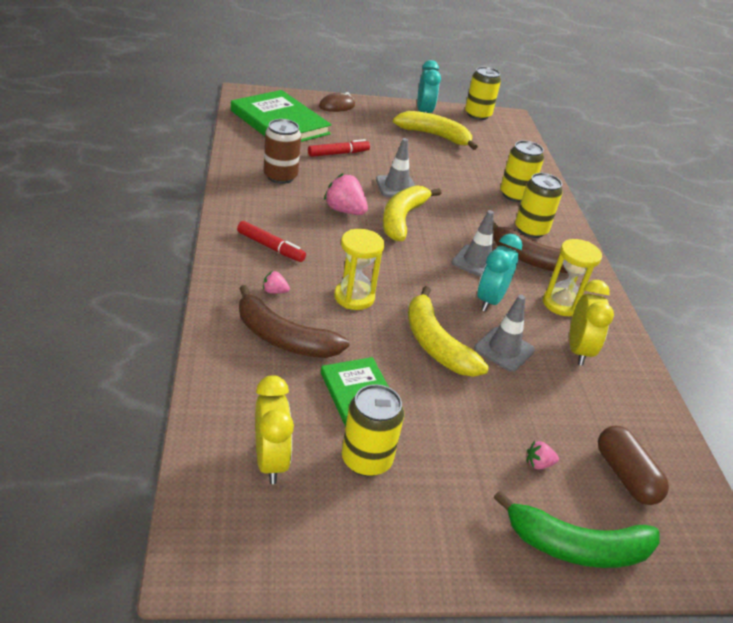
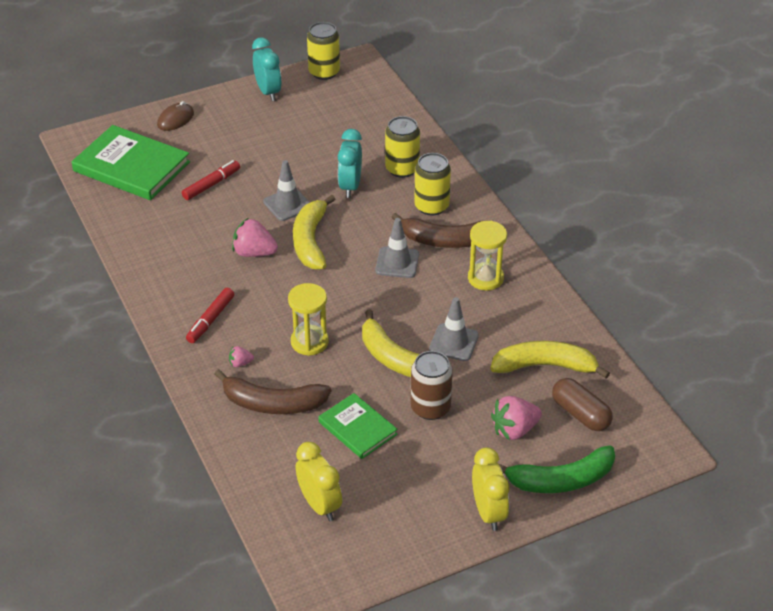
camera: 15 degrees left, 5 degrees up
(270, 247) = (210, 320): red marker -> red marker turned 105 degrees clockwise
(280, 176) = (172, 236): brown can -> brown can (430, 408)
(366, 459) = (388, 476): yellow can -> none
(434, 136) = (293, 121): yellow banana -> yellow banana (544, 366)
(490, 300) = (424, 299): turquoise clock -> turquoise clock (350, 186)
(538, 464) = (514, 430): pink strawberry -> pink strawberry, size x1.98
(578, 350) = (514, 319): yellow clock -> yellow clock (488, 512)

